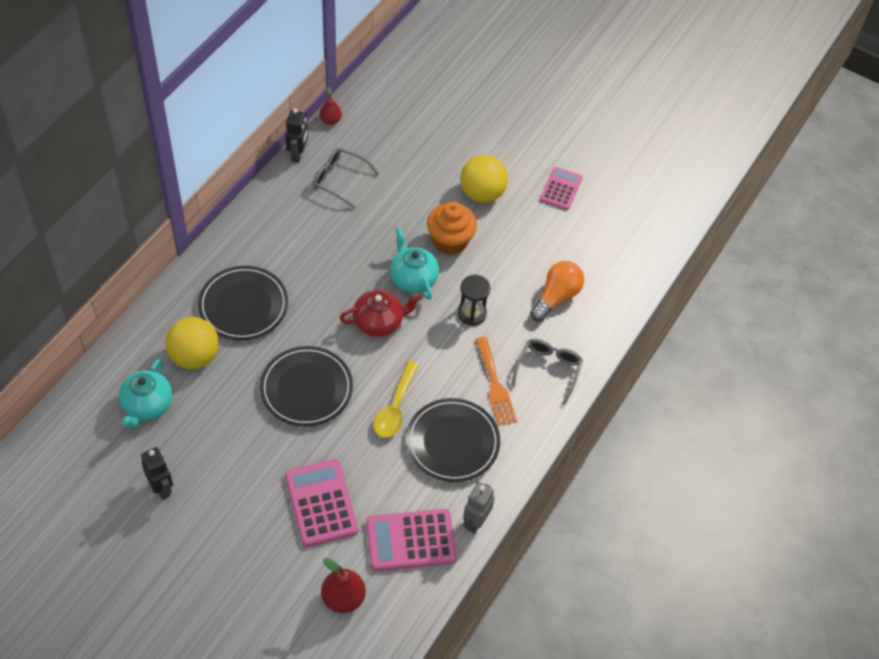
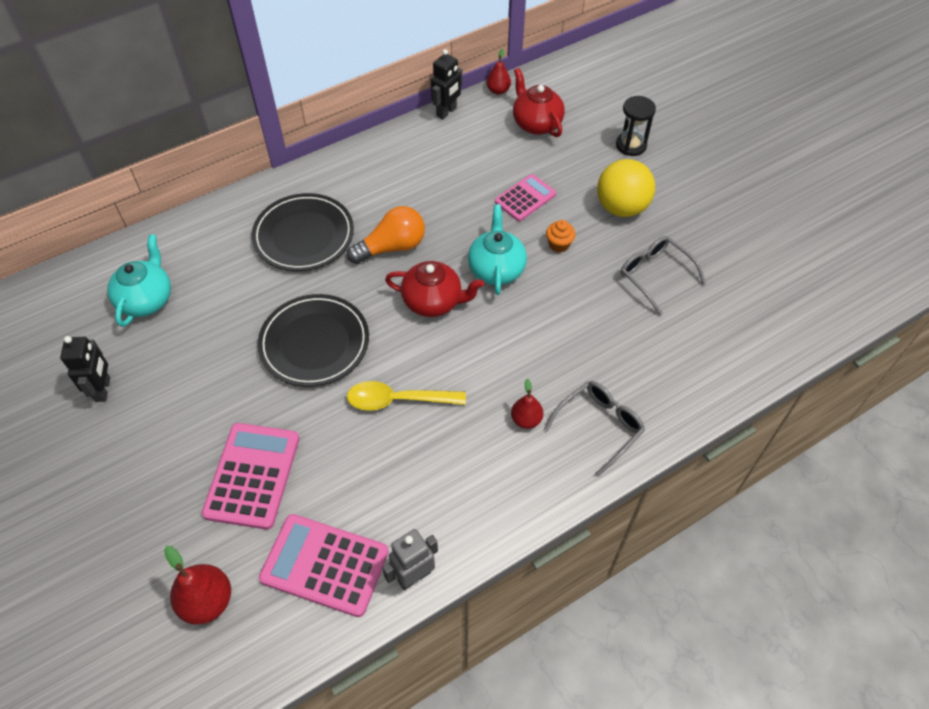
camera: 30 degrees right, 0 degrees up
(147, 406) = (147, 299): turquoise teapot -> turquoise teapot turned 150 degrees clockwise
(194, 356) = (224, 268): yellow ball -> none
(339, 180) = (475, 147): grey glasses -> grey glasses (655, 275)
(378, 141) = (536, 123): none -> red teapot
(395, 407) = (398, 400): yellow spoon -> yellow spoon turned 45 degrees clockwise
(450, 241) = (559, 245): orange cupcake -> orange cupcake, size x0.50
(452, 442) = (440, 467): black plate -> none
(472, 313) = (542, 329): black hourglass -> black hourglass (631, 145)
(495, 385) = (526, 419): orange fork -> red pear
(556, 297) = (652, 346): orange light bulb -> orange light bulb (392, 247)
(561, 189) = (716, 231): pink calculator -> pink calculator (525, 198)

